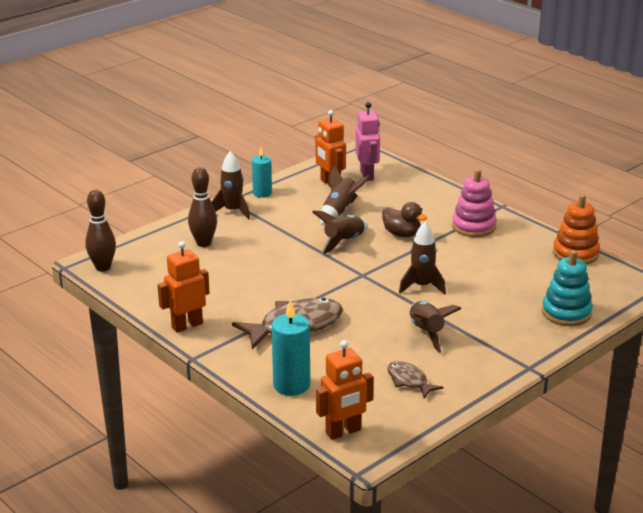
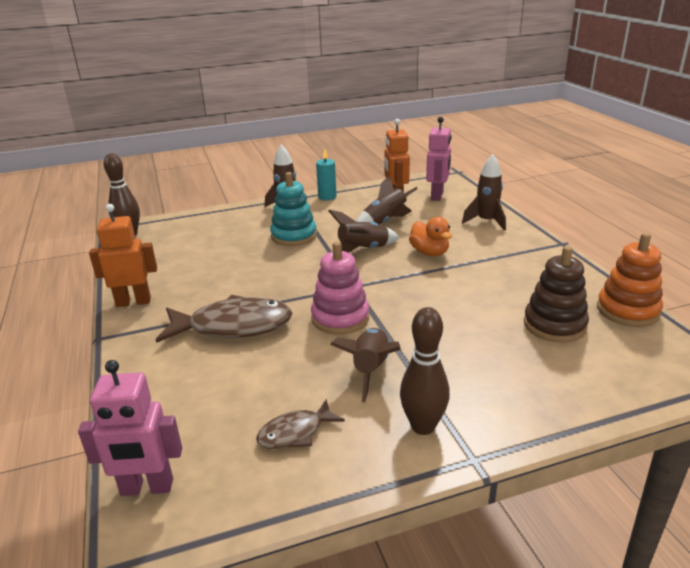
camera: 25 degrees right, 0 degrees up
(203, 243) = (234, 229): brown bowling pin -> brown bowling pin (423, 426)
(291, 385) = (157, 398): turquoise candle -> none
(343, 432) = (147, 488): orange robot -> pink robot
(402, 234) = (429, 253): brown duck -> orange duck
(409, 381) = (295, 433): brown fish -> brown fish turned 105 degrees counterclockwise
(421, 286) = (408, 311): brown rocket -> brown rocket (486, 221)
(473, 226) = (515, 258): pink stacking toy -> pink stacking toy (340, 318)
(532, 274) = (554, 325): none -> brown stacking toy
(566, 313) = (575, 387): turquoise stacking toy -> turquoise stacking toy (294, 236)

